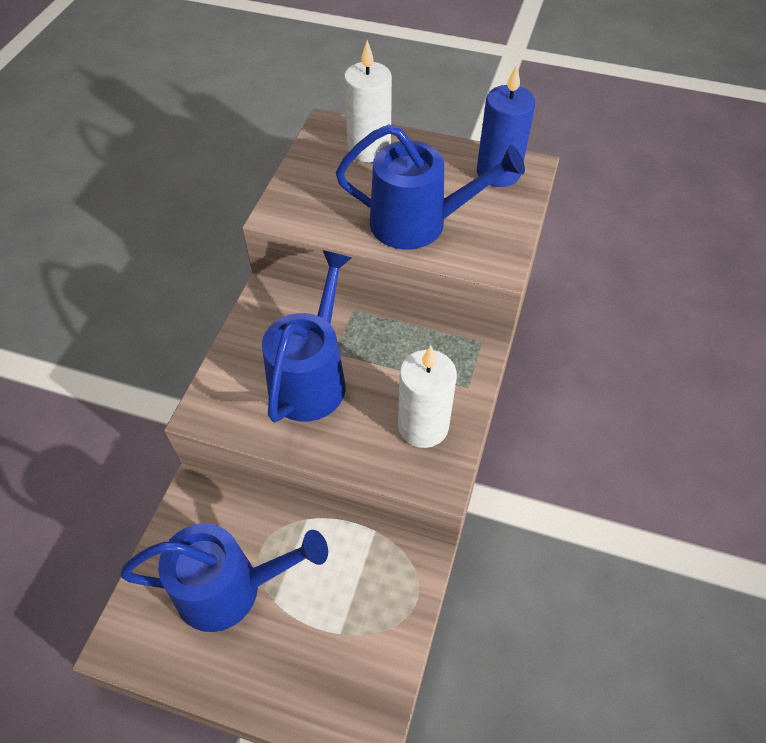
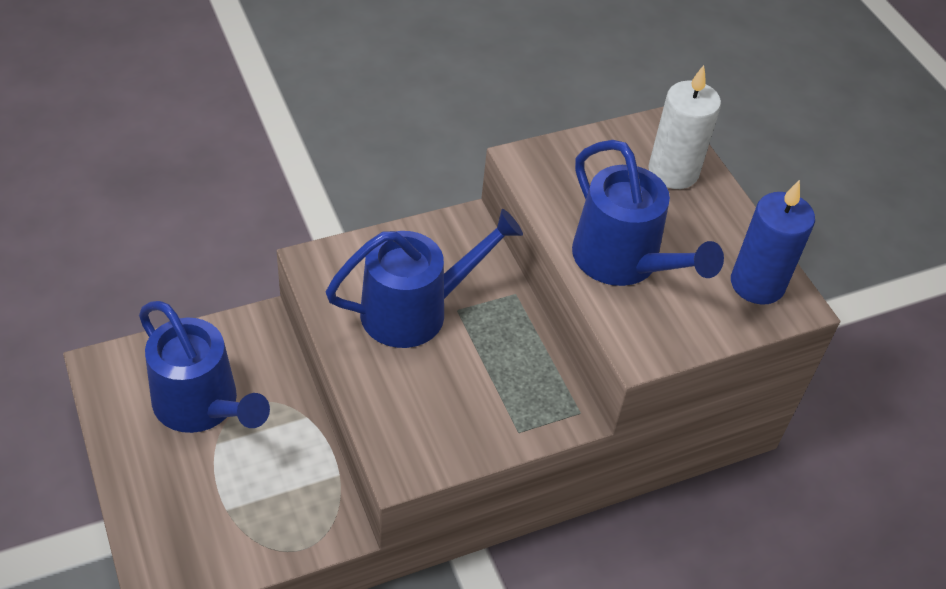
camera: 45 degrees right, 5 degrees down
(423, 426) = (443, 422): white candle -> none

